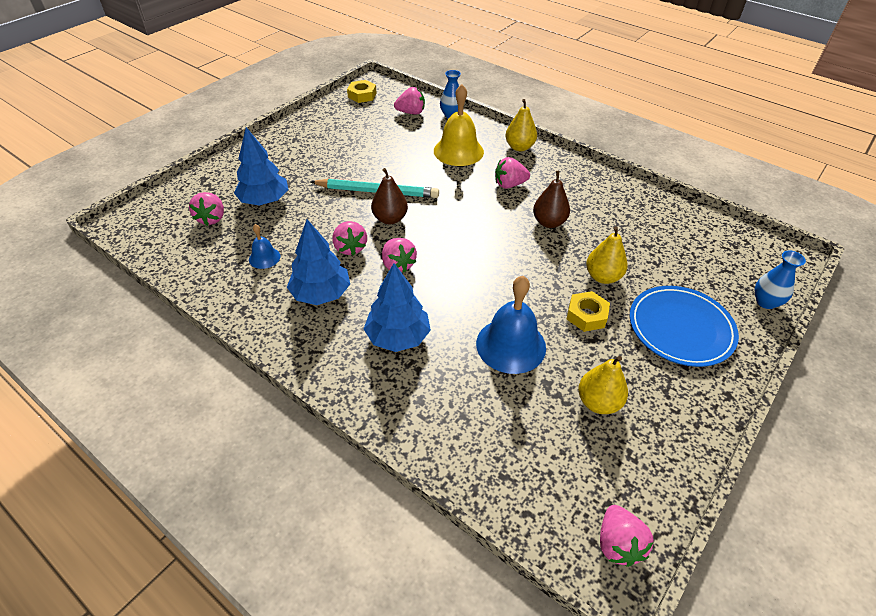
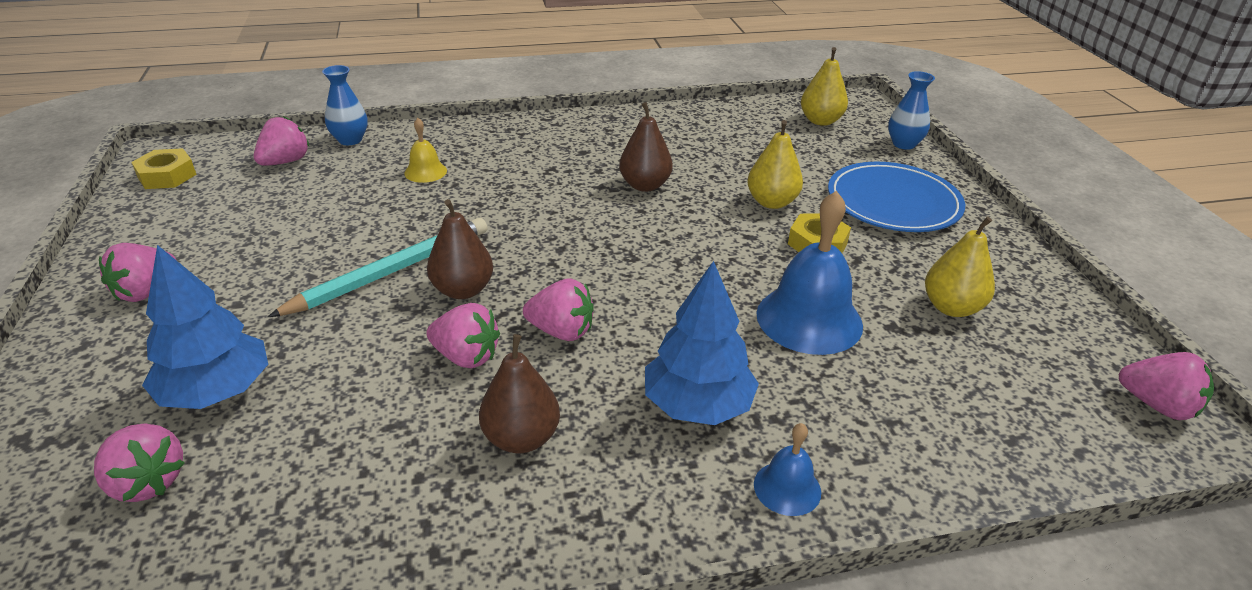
camera: 50 degrees left, 10 degrees down
(264, 257) = (352, 462): blue bell -> blue bell (787, 488)
(321, 294) = (521, 438): blue tree -> brown pear
(458, 151) = (425, 172): yellow bell -> yellow bell, size x0.50
(509, 185) = (544, 173): pink strawberry -> pink strawberry (146, 291)
(519, 147) = (492, 133): yellow pear -> yellow pear (820, 121)

